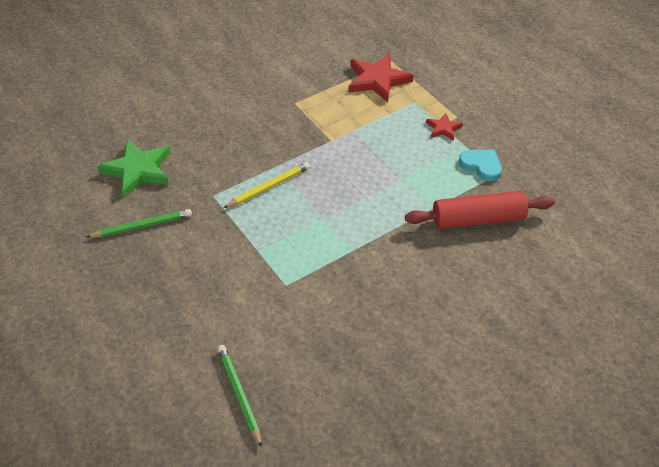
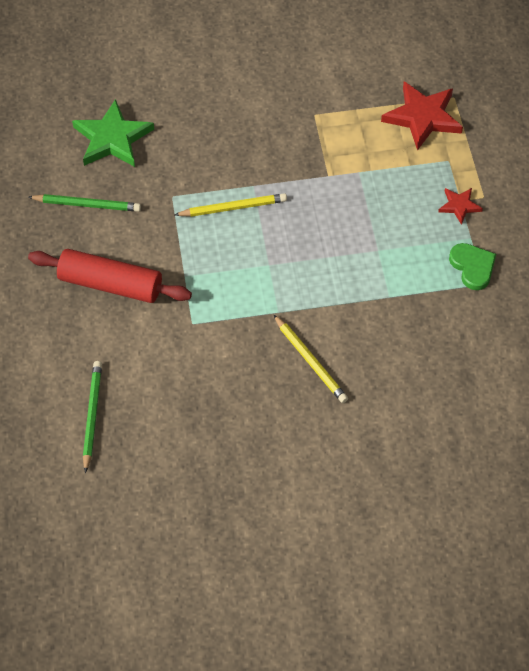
camera: 25 degrees right, 10 degrees up
(402, 277) = (310, 361): none -> yellow pencil
(478, 219) = (428, 328): red rolling pin -> red rolling pin (110, 284)
(481, 165) = (472, 267): turquoise heart -> green heart

